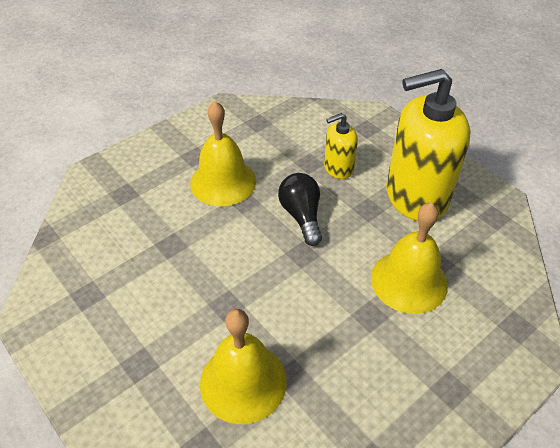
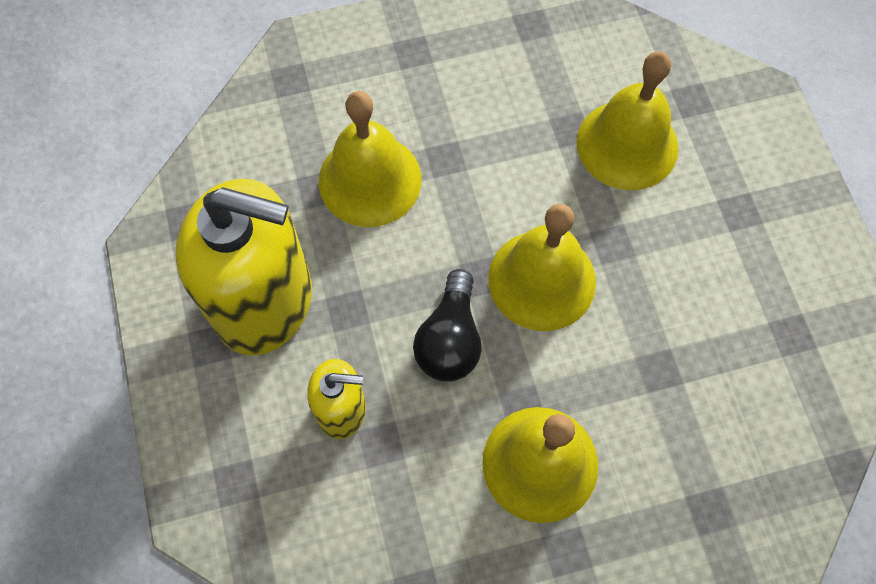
camera: 155 degrees left, 20 degrees up
(263, 265) = (542, 280): none -> yellow bell

